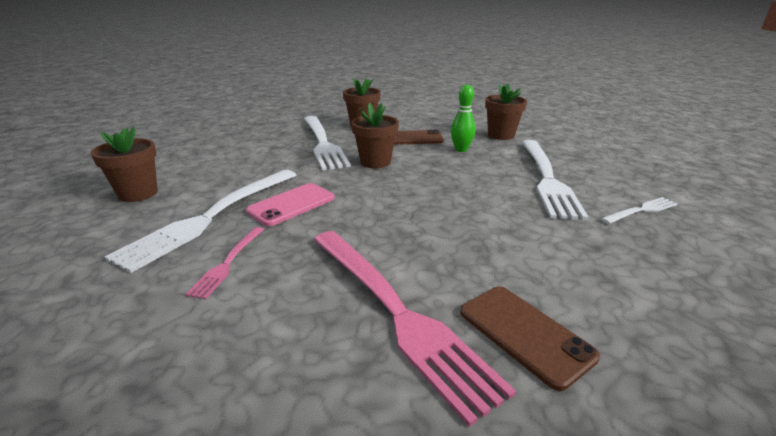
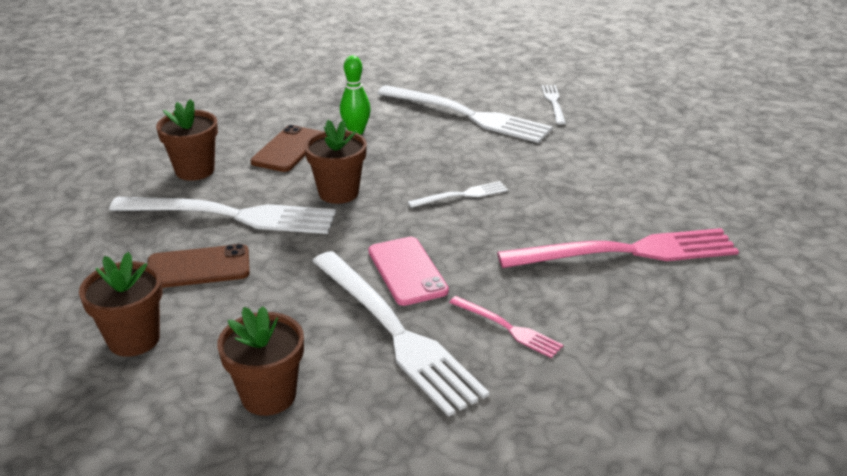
camera: 65 degrees left, 5 degrees up
(416, 202) = (462, 195): none -> white fork
(501, 135) = (339, 96): brown flower pot -> brown flower pot (134, 339)
(524, 333) = (672, 209): brown phone -> brown phone (198, 267)

